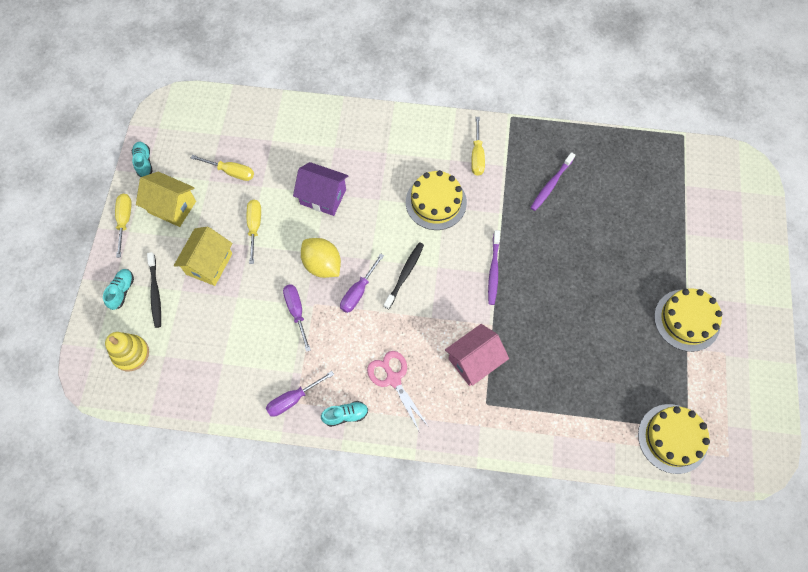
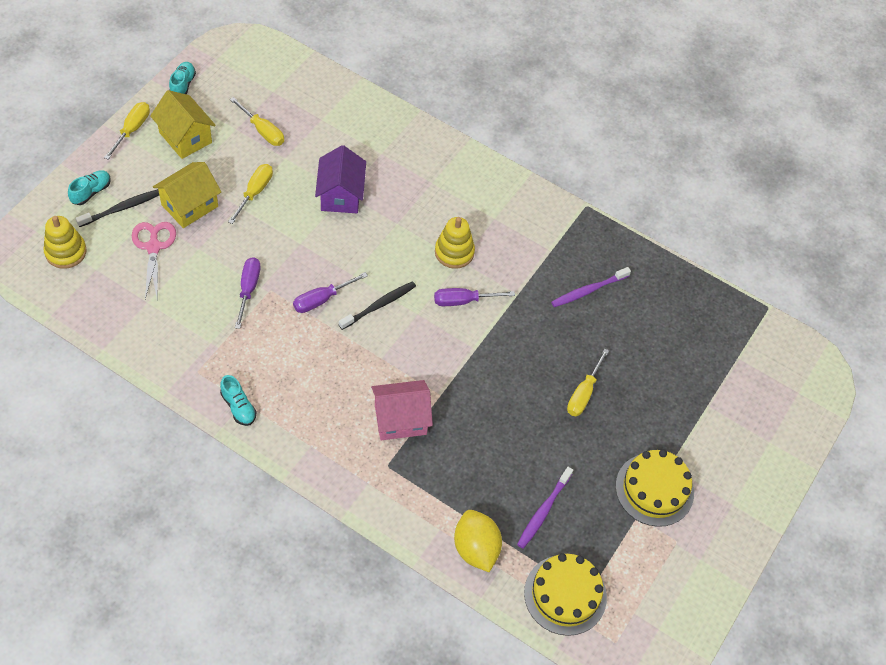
camera: 20 degrees right, 10 degrees down
(155, 293) = (122, 208): black toothbrush -> black toothbrush turned 135 degrees counterclockwise
(292, 399) = (195, 367): purple screwdriver -> purple screwdriver (462, 301)
(322, 265) = (301, 258): yellow lemon -> yellow lemon (476, 548)
(323, 197) = (341, 195): purple house -> purple house turned 45 degrees clockwise
(345, 415) = (238, 407): turquoise shoe -> turquoise shoe turned 45 degrees clockwise
(393, 379) = (307, 397): pink scissors -> pink scissors (153, 247)
(436, 202) = (454, 252): yellow cake -> yellow stacking toy
(477, 156) = (525, 228): yellow screwdriver -> yellow screwdriver (583, 394)
(493, 271) = (474, 344): purple toothbrush -> purple toothbrush (543, 511)

